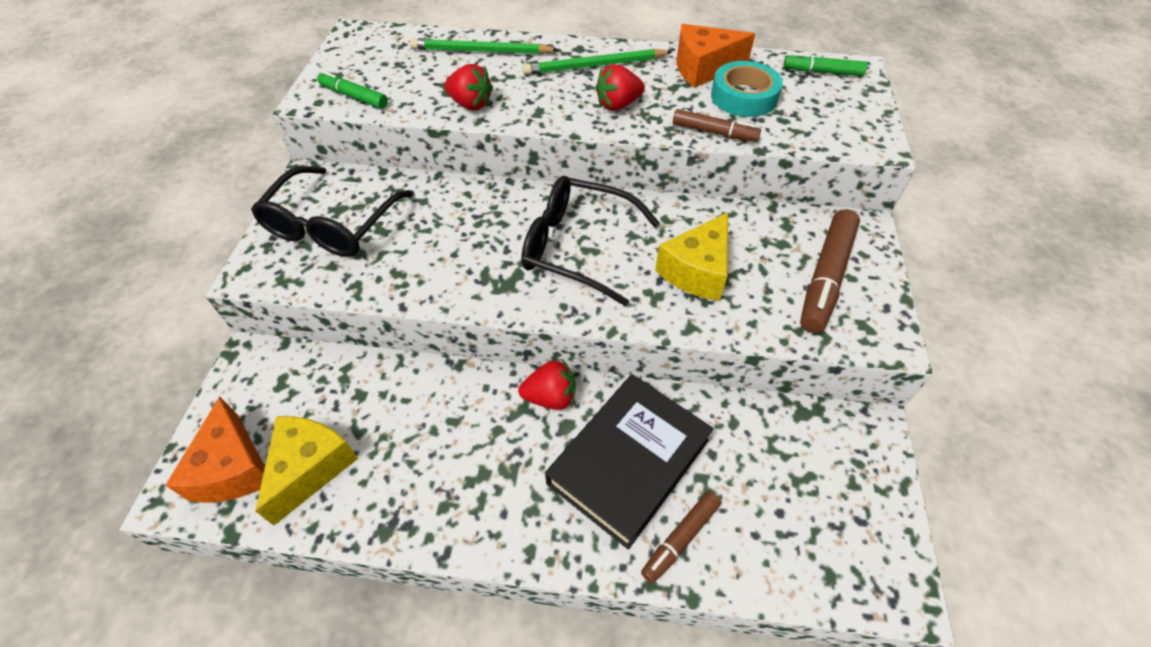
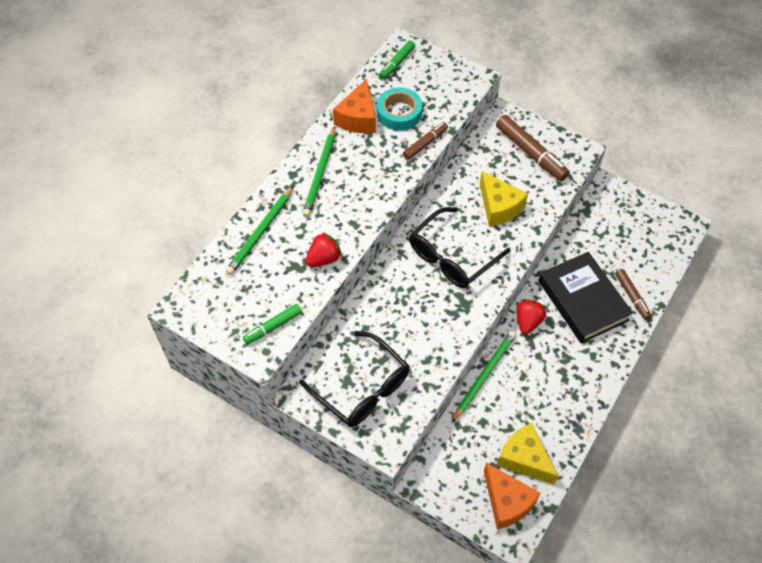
camera: 65 degrees left, 5 degrees up
(233, 468) = (507, 502): orange cheese -> orange cheese turned 45 degrees clockwise
(436, 372) = (484, 375): none -> green pencil
(618, 105) = (371, 179): red strawberry -> none

